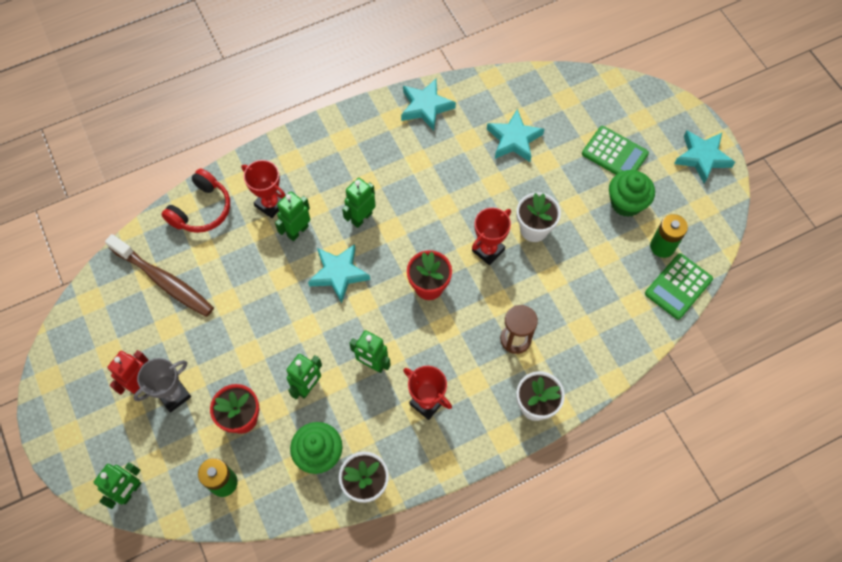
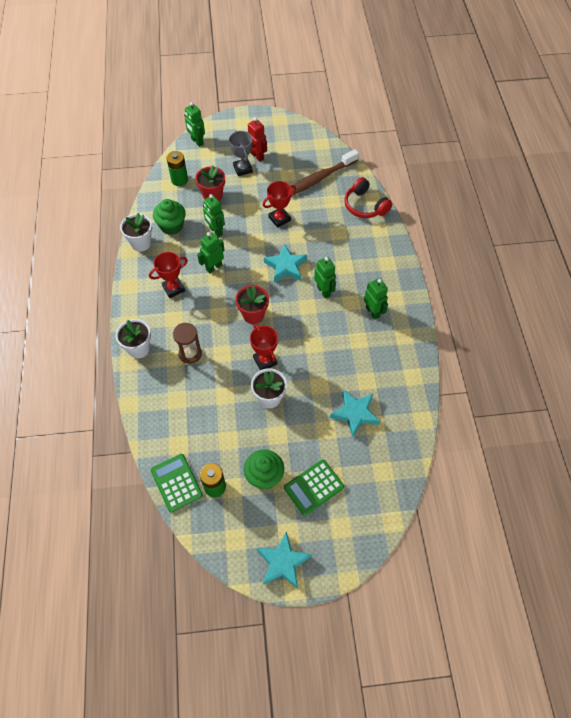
camera: 110 degrees right, 5 degrees down
(270, 204) = (355, 243): red trophy -> red trophy (279, 219)
(297, 231) = (328, 252): green robot -> green robot (373, 312)
(425, 107) = (407, 361): turquoise star -> none

